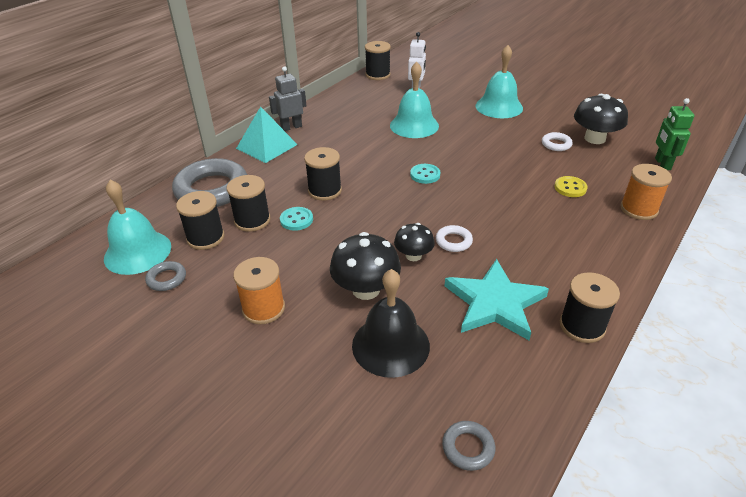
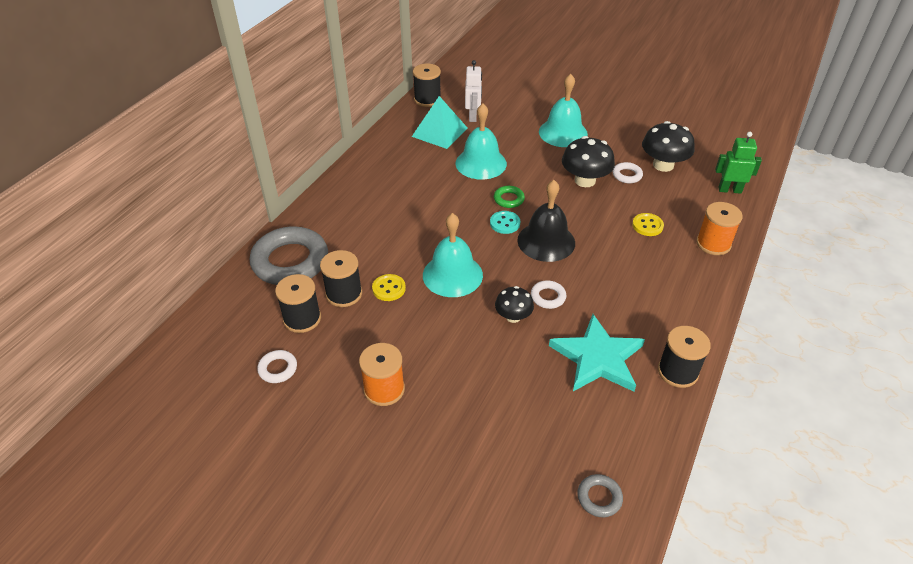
camera: 10 degrees left, 5 degrees up
(137, 252) = (237, 342): turquoise bell -> turquoise bell (452, 275)
(167, 279) = (278, 369): grey ring -> white ring
(267, 146) = (332, 203): turquoise pyramid -> turquoise pyramid (440, 132)
(291, 127) = (352, 176): grey robot -> none
(296, 220) = (389, 288): turquoise button -> yellow button
(325, 191) = (408, 252): black spool -> none
(366, 289) = (476, 358): black mushroom -> black mushroom (585, 180)
(390, 345) = (512, 411): black bell -> black bell (546, 241)
(433, 155) = (508, 199): none -> green ring
(662, 164) = (729, 190): green robot -> green robot turned 105 degrees clockwise

